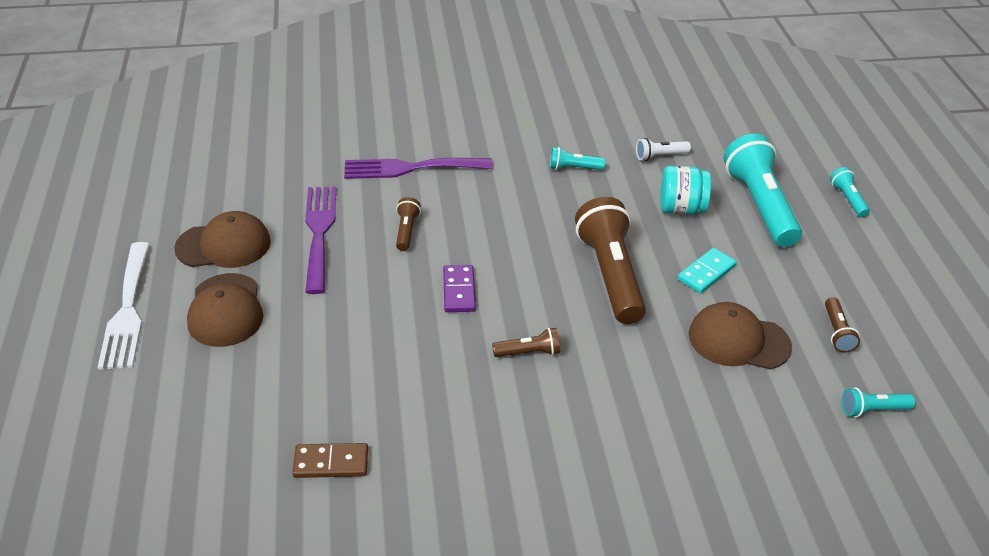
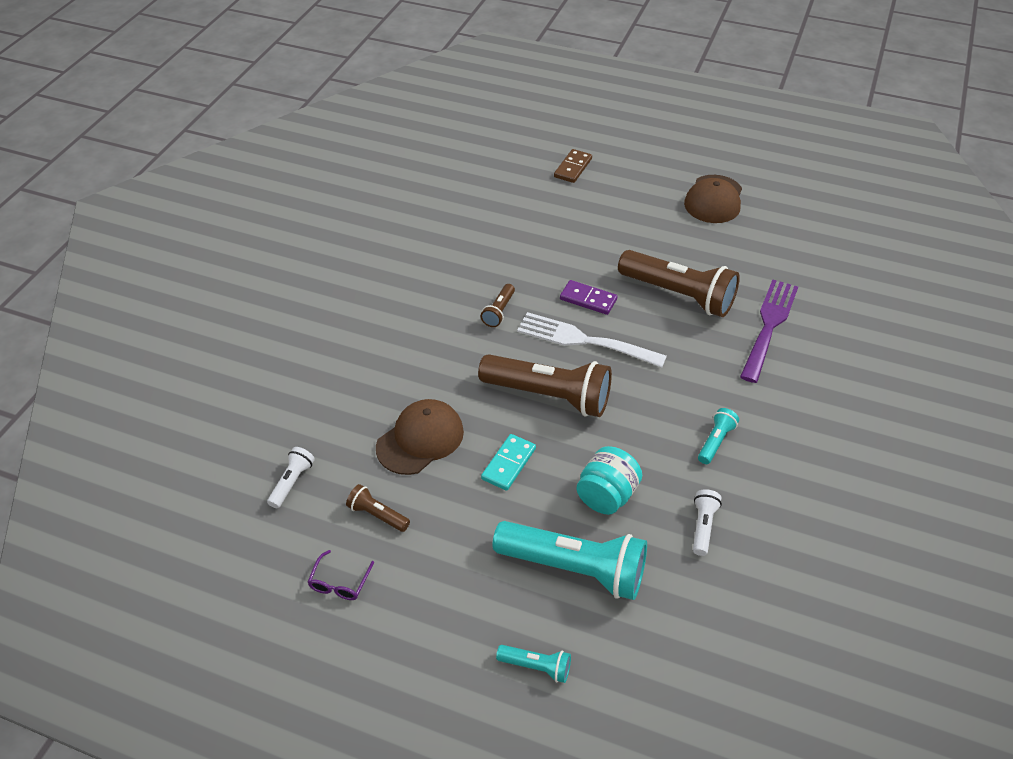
camera: 120 degrees right, 5 degrees up
(127, 310) = (666, 148): white fork -> white fork (584, 340)
(226, 310) = (640, 186): brown cap -> none
(319, 233) = (703, 248): purple fork -> none
(331, 463) = (475, 197): brown domino -> brown domino (573, 168)
(406, 231) = (679, 295): brown flashlight -> brown flashlight, size x2.21
(706, 273) = (508, 464): turquoise domino -> turquoise domino turned 45 degrees clockwise
(872, 410) = (292, 482): turquoise flashlight -> white flashlight
(913, 325) = (339, 583): none -> purple glasses

